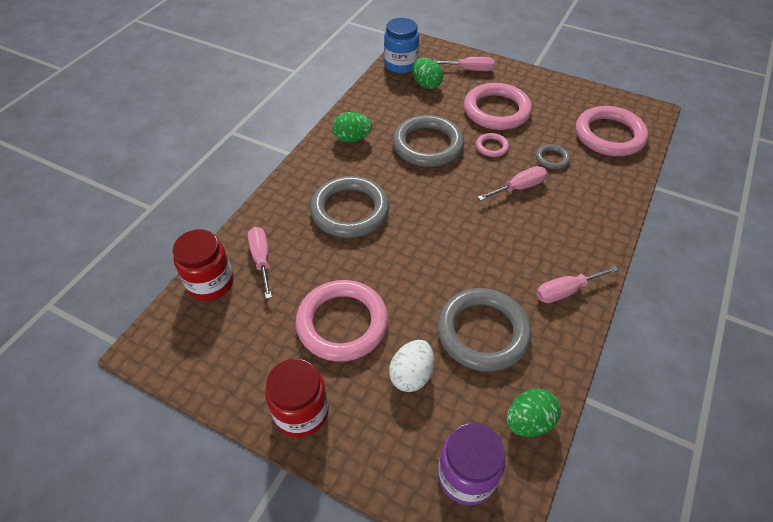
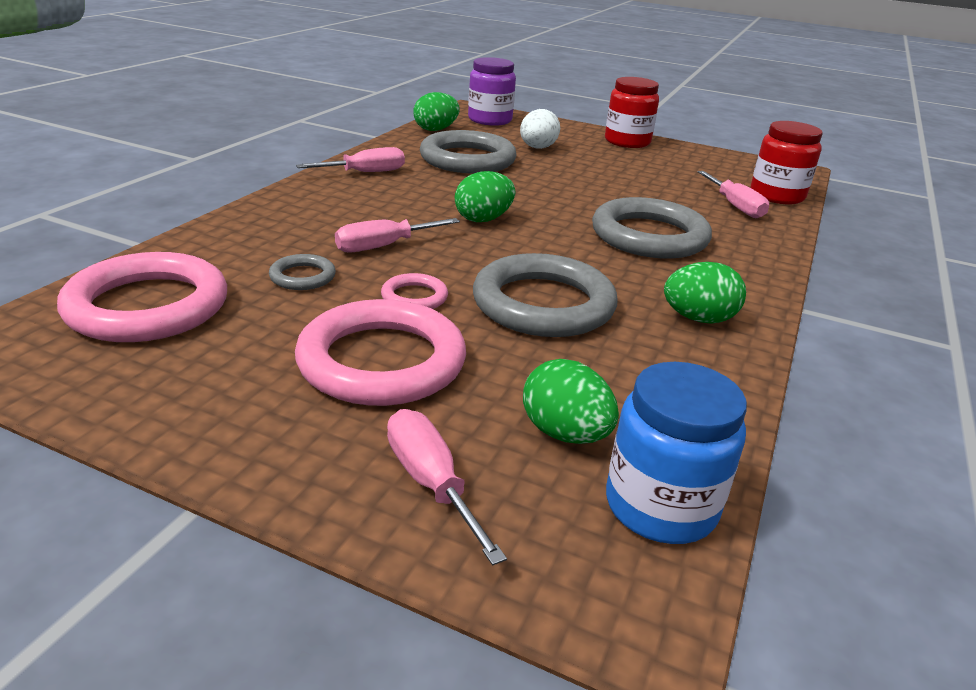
camera: 175 degrees right, 20 degrees down
(342, 323) = (614, 170): pink ring -> none
(461, 223) = (483, 219): none -> green egg
(469, 70) = (431, 483): pink screwdriver -> pink screwdriver turned 60 degrees clockwise

